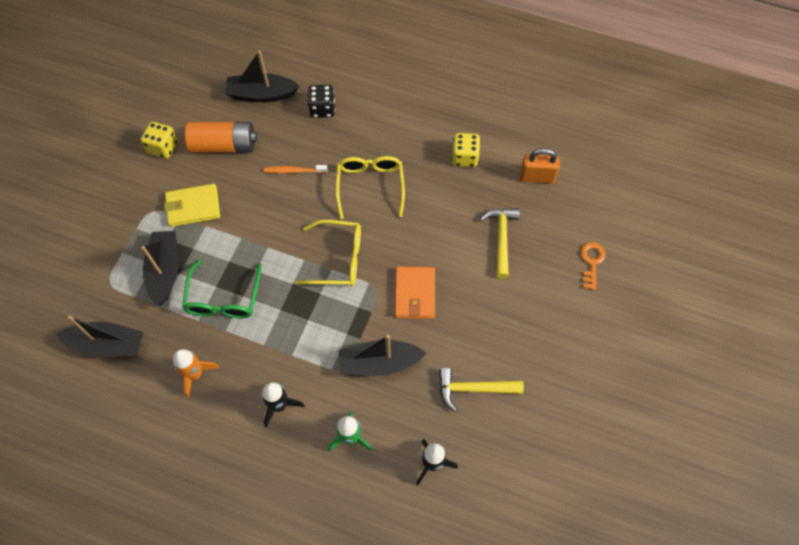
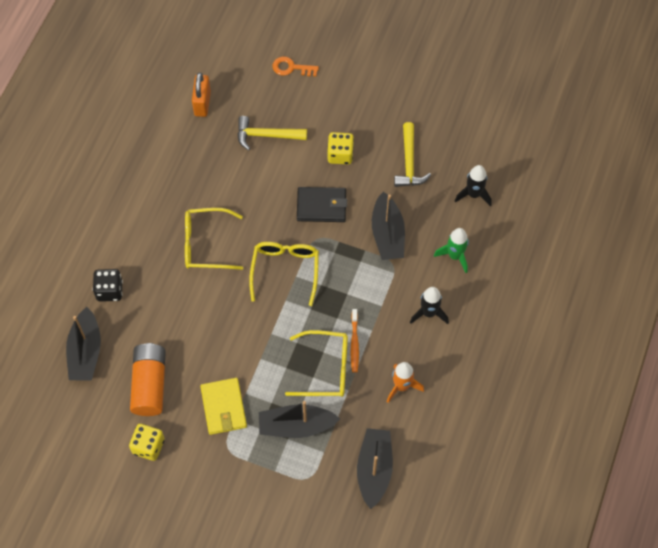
camera: 90 degrees left, 0 degrees up
(223, 298) = (325, 369): green glasses -> yellow glasses
(294, 171) = (185, 314): orange toothbrush -> orange toothbrush (354, 343)
(414, 294) = (321, 206): orange wallet -> black wallet
(464, 157) = (177, 162): yellow dice -> yellow dice (340, 155)

